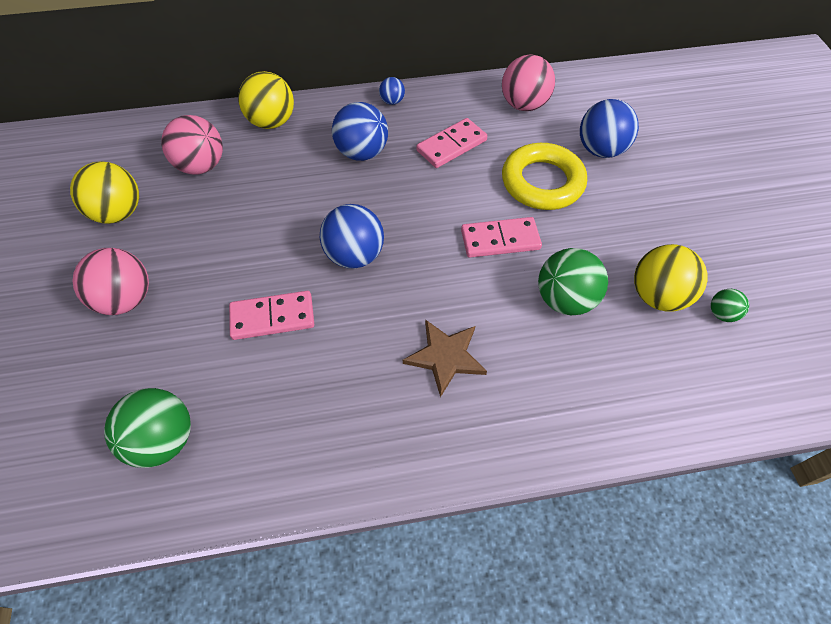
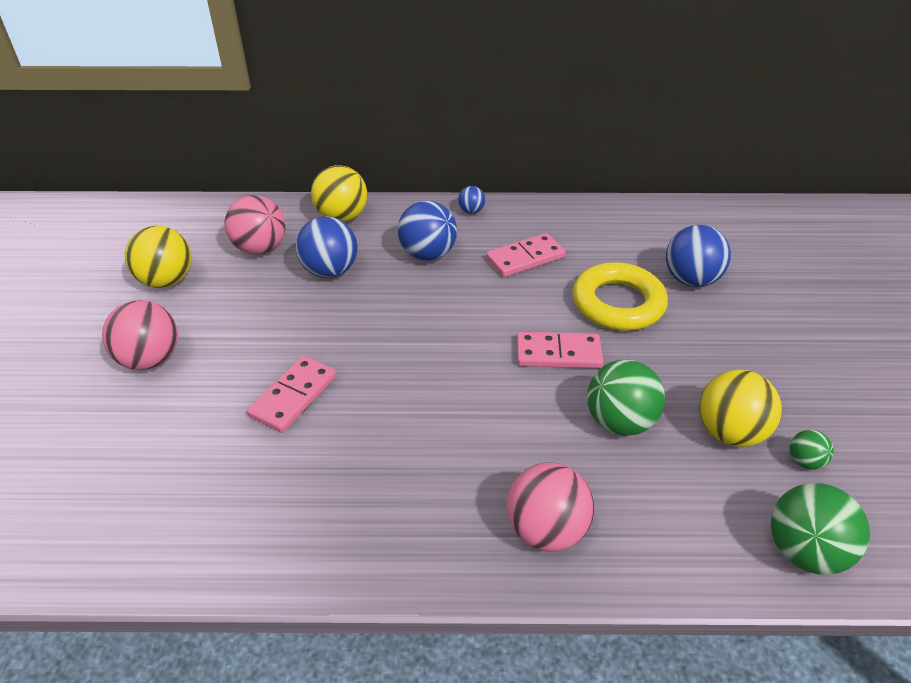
camera: 10 degrees right, 15 degrees down
(163, 440) = (148, 497): green ball -> green ball (804, 551)
(272, 317) = (294, 396): pink domino -> pink domino turned 60 degrees counterclockwise
(354, 255) = (396, 349): blue ball -> blue ball (330, 271)
(445, 357) = (471, 460): brown star -> none
(524, 105) = (613, 229): pink ball -> pink ball (546, 530)

